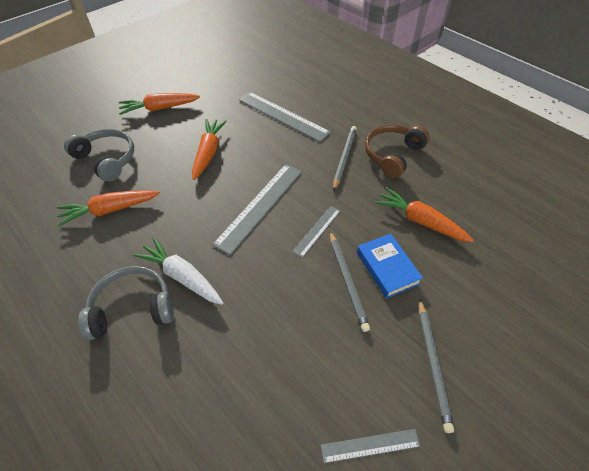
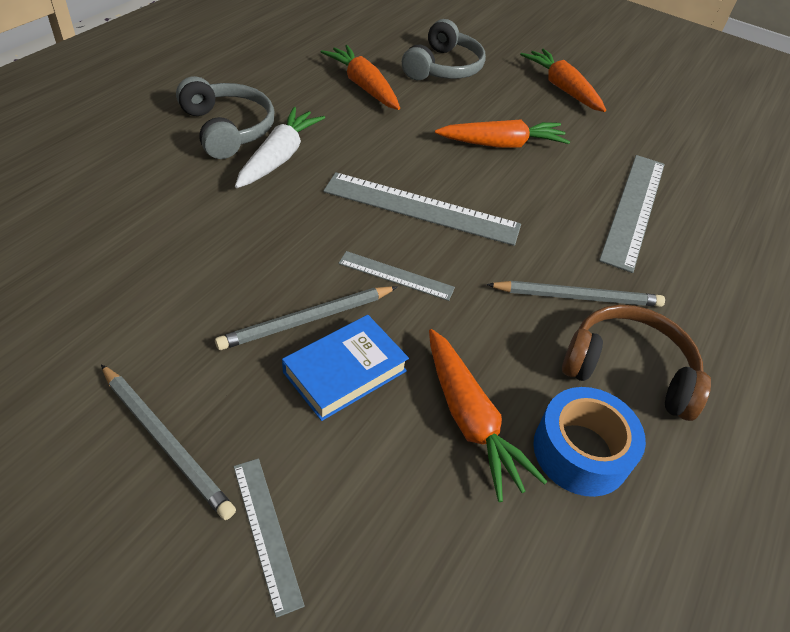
camera: 70 degrees right, 5 degrees down
(370, 445) = (40, 363): grey ruler -> grey ruler (266, 532)
(420, 221) = (470, 420): orange carrot -> orange carrot turned 135 degrees clockwise
(433, 364) = (166, 441): grey pencil -> grey pencil turned 120 degrees counterclockwise
(437, 186) = (581, 451): none -> blue tape

